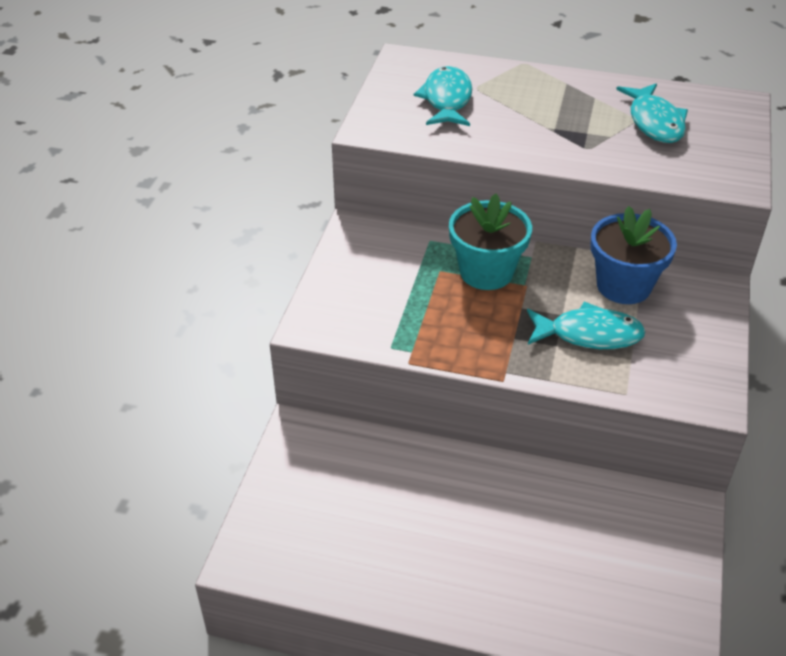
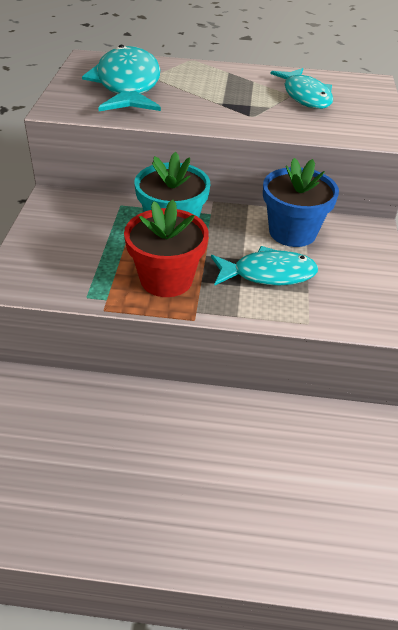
camera: 10 degrees left, 0 degrees up
(447, 100) = (128, 85): turquoise fish -> turquoise fish, size x1.52
(476, 333) = (166, 279): none -> red flower pot

